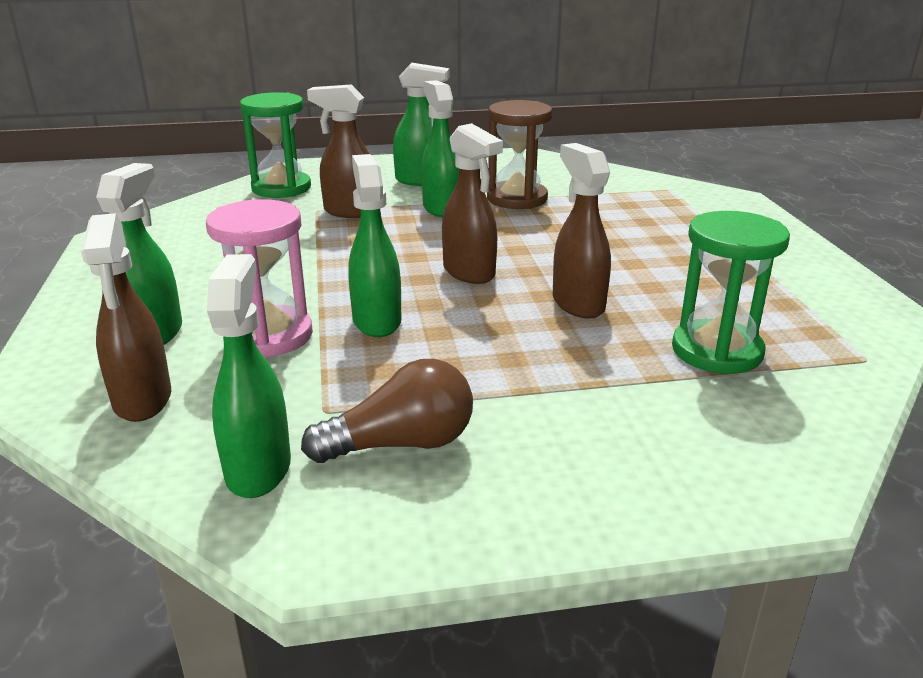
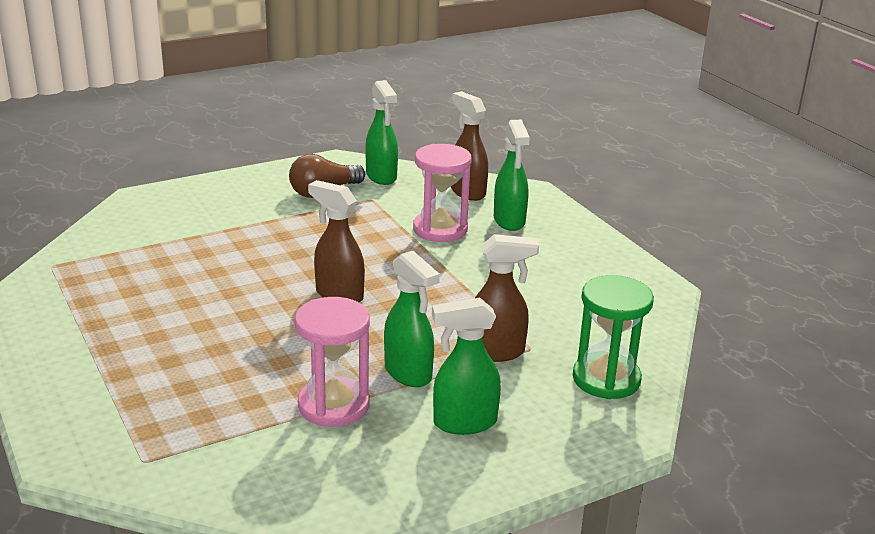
camera: 160 degrees right, 0 degrees up
(376, 321) = (381, 247): green spray bottle -> none
(517, 199) = (333, 405): brown hourglass -> pink hourglass
(577, 303) = (246, 279): brown spray bottle -> none
(717, 351) = (151, 258): green hourglass -> none

